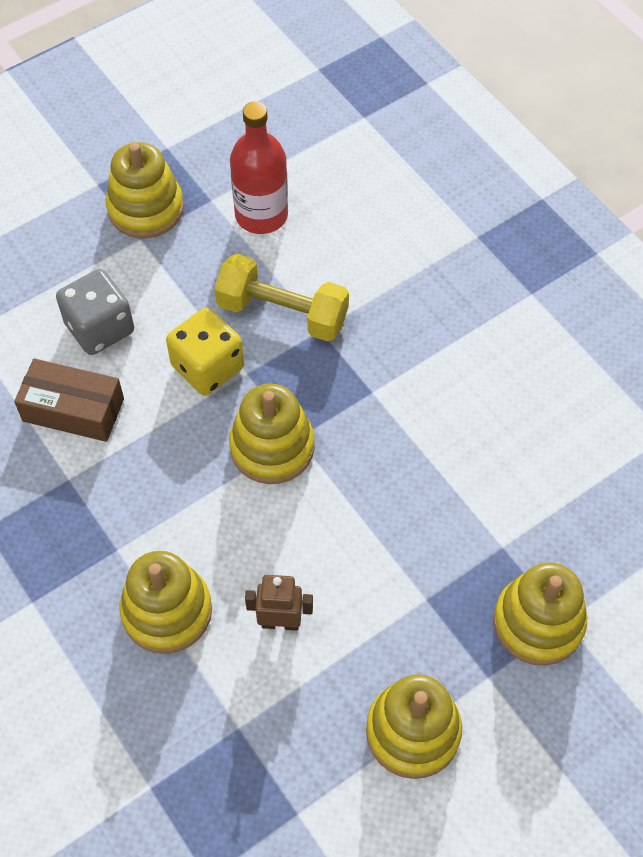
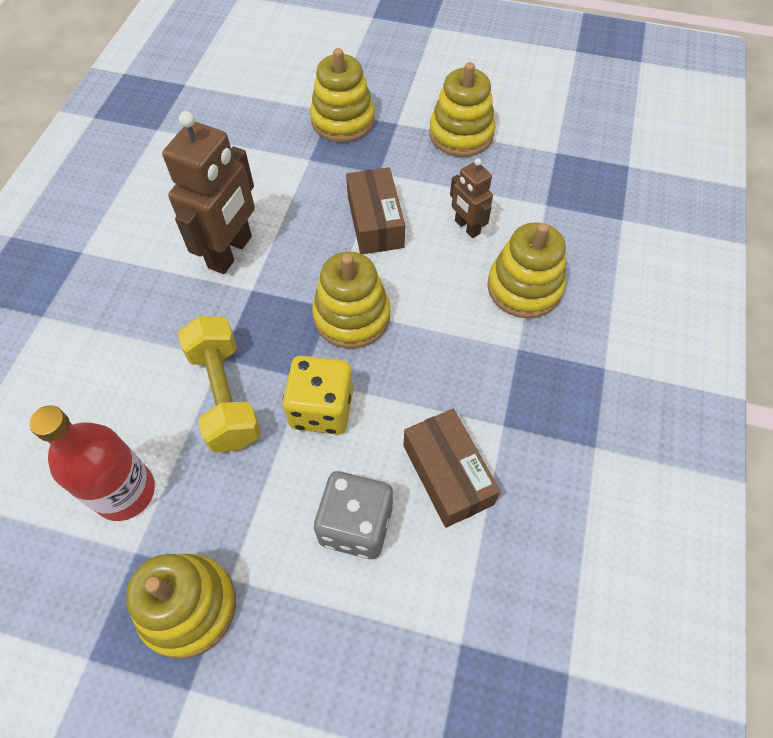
camera: 130 degrees left, 0 degrees up
(361, 545) = (375, 222): none -> brown box
(431, 401) = (231, 252): none -> brown robot

